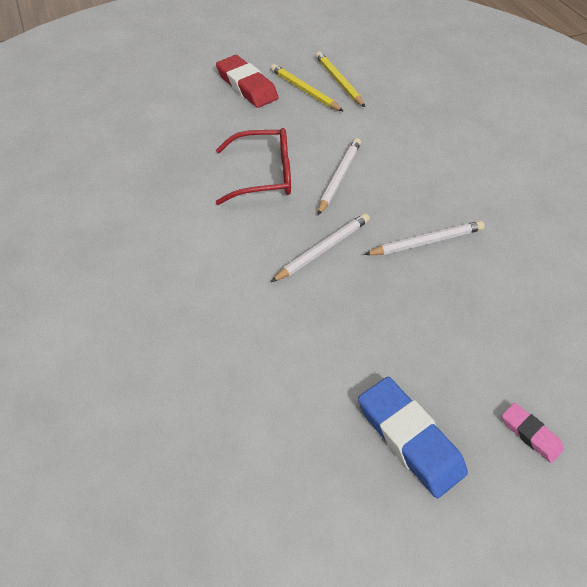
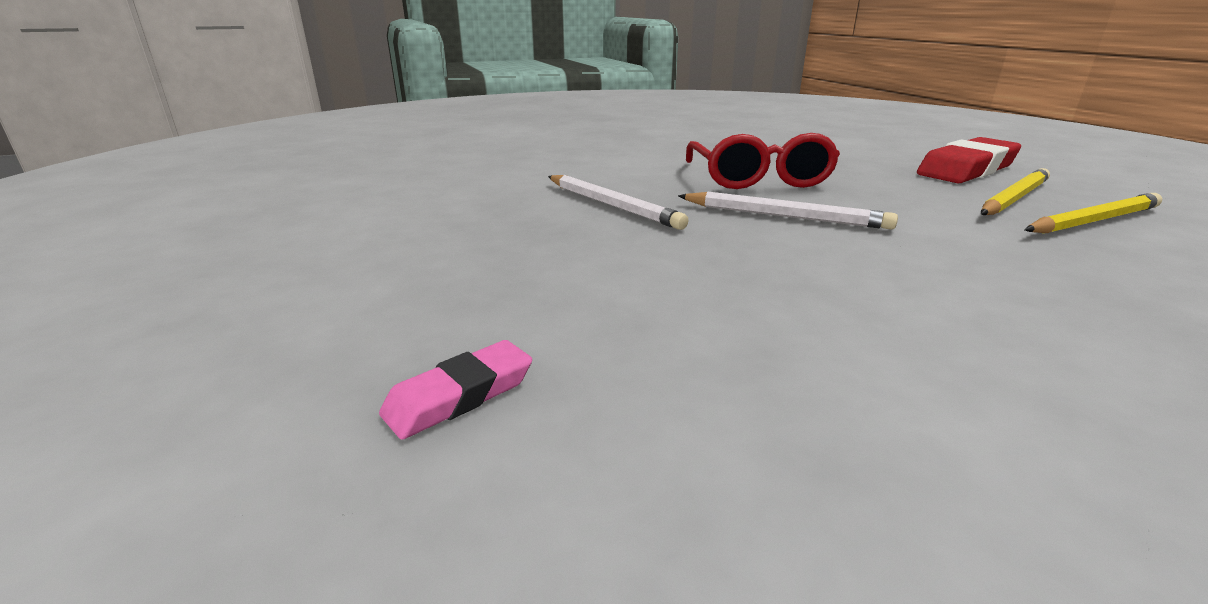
camera: 90 degrees right, 25 degrees down
(409, 439) = (252, 241): blue eraser -> none
(426, 241) = (636, 273): white pencil -> none
(530, 434) = (133, 329): pink eraser -> pink eraser (460, 395)

